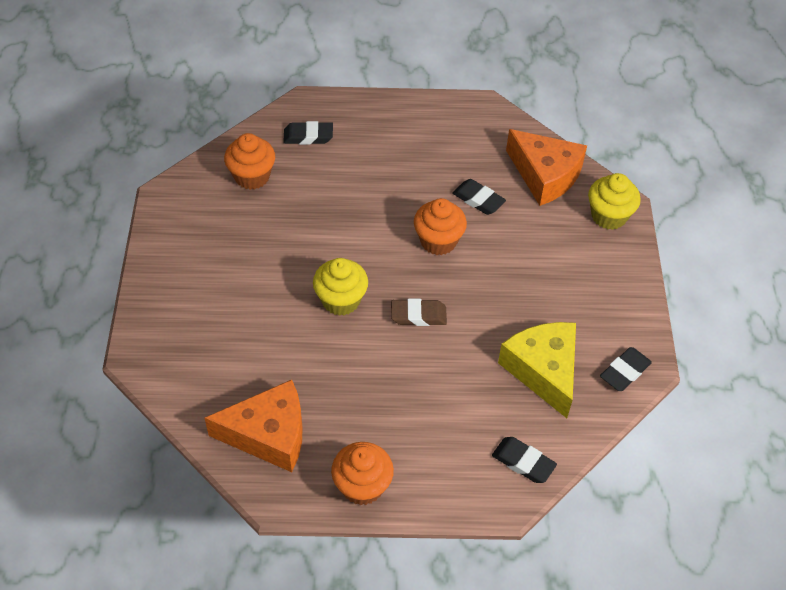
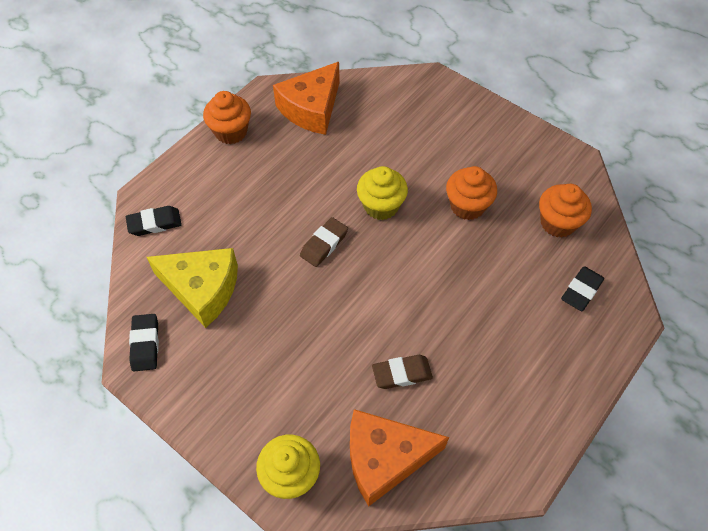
camera: 130 degrees right, 5 degrees up
(438, 241) = (382, 308): orange cupcake -> orange cupcake (467, 206)
(478, 200) = (402, 373): black eraser -> brown eraser

